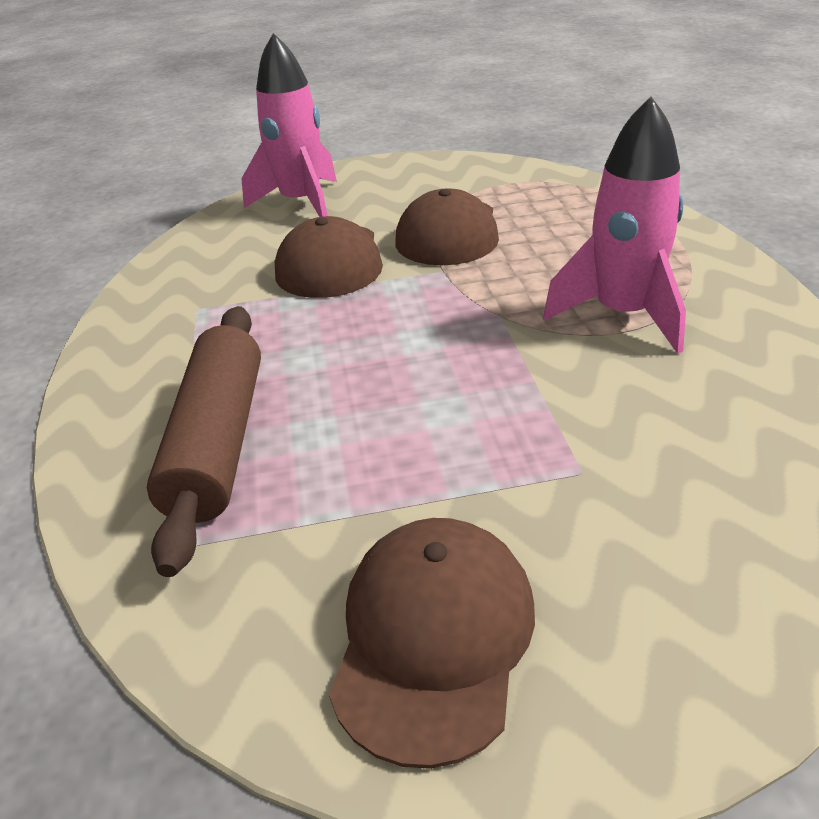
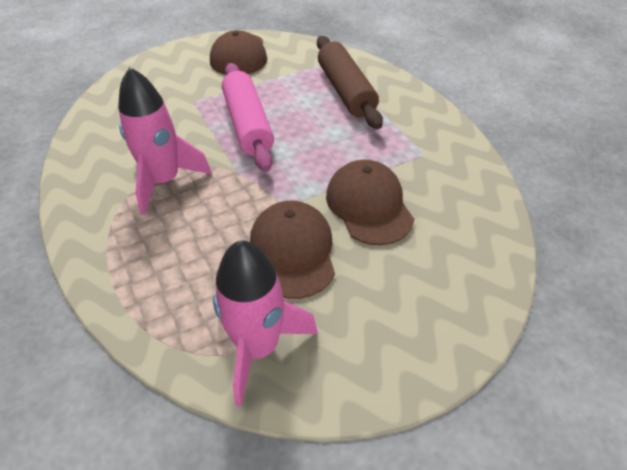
camera: 160 degrees right, 10 degrees up
(301, 203) = (445, 279): pink rocket -> pink rocket (258, 347)
(462, 392) = (248, 125): none -> pink rolling pin

